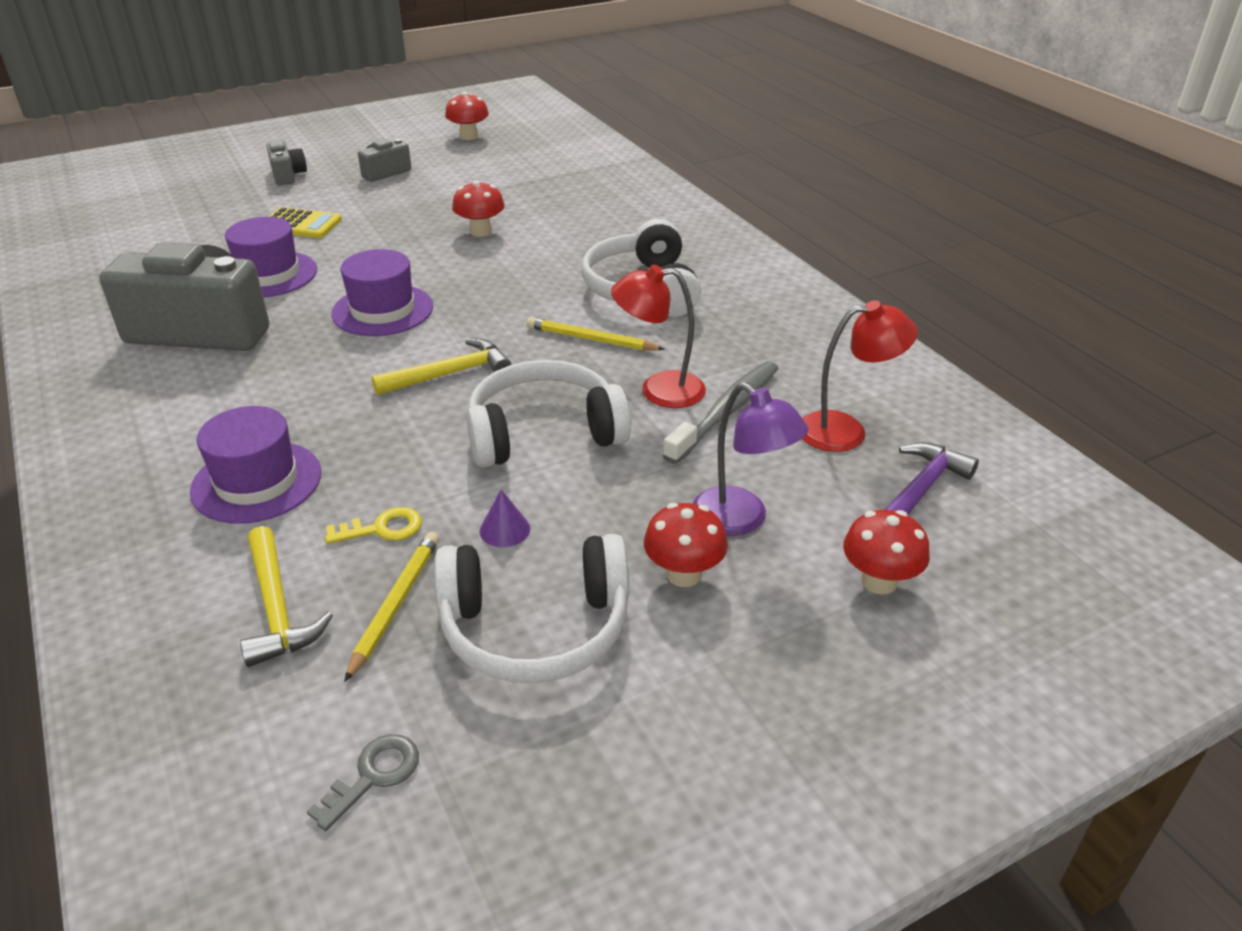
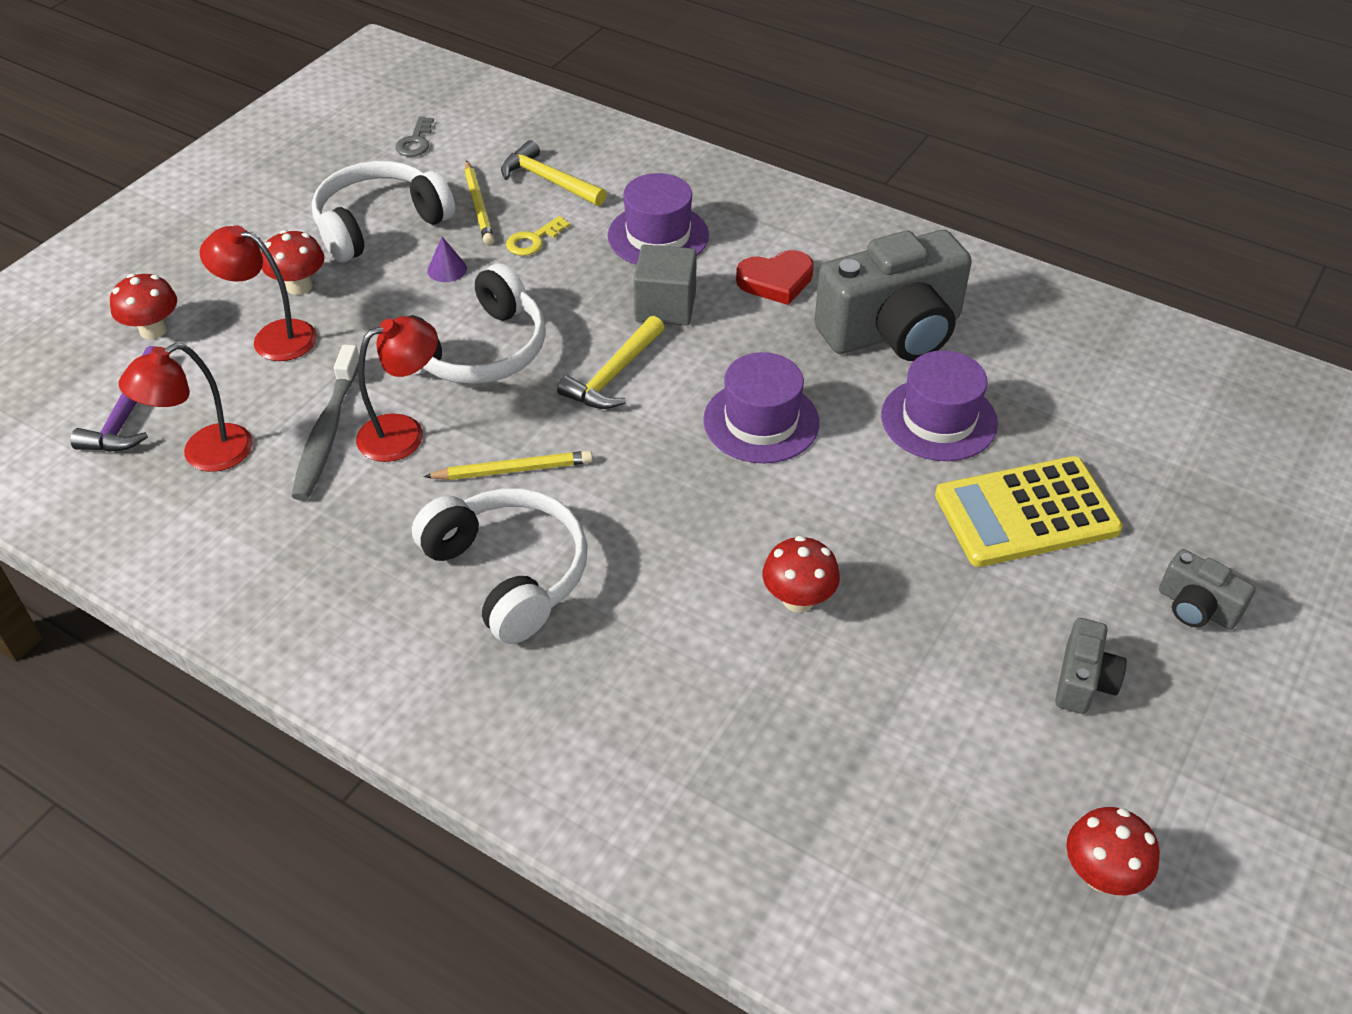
camera: 150 degrees right, 10 degrees up
(222, 397) = (776, 281): none -> red heart
(300, 224) = (1026, 513): yellow calculator -> yellow calculator, size x1.61
(341, 411) = (665, 306): none -> grey cube
(741, 520) = (272, 338): purple lamp -> red lamp

